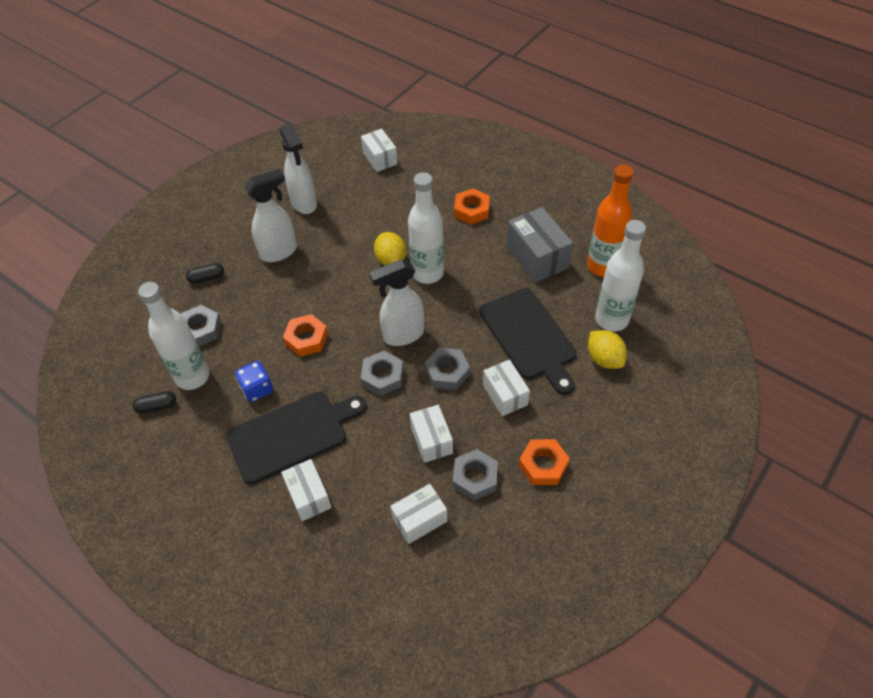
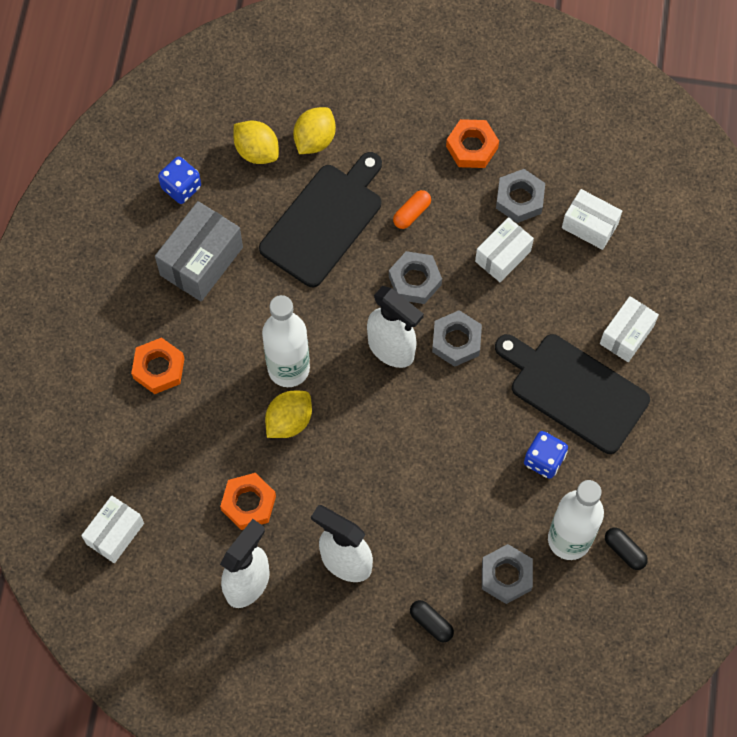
camera: 120 degrees left, 15 degrees up
(306, 339) = (453, 448): orange nut -> orange nut (248, 503)
(505, 395) = (411, 213): white box -> orange capsule
(602, 266) = (181, 187): orange bottle -> blue dice
(611, 319) = (257, 151): white bottle -> yellow lemon

